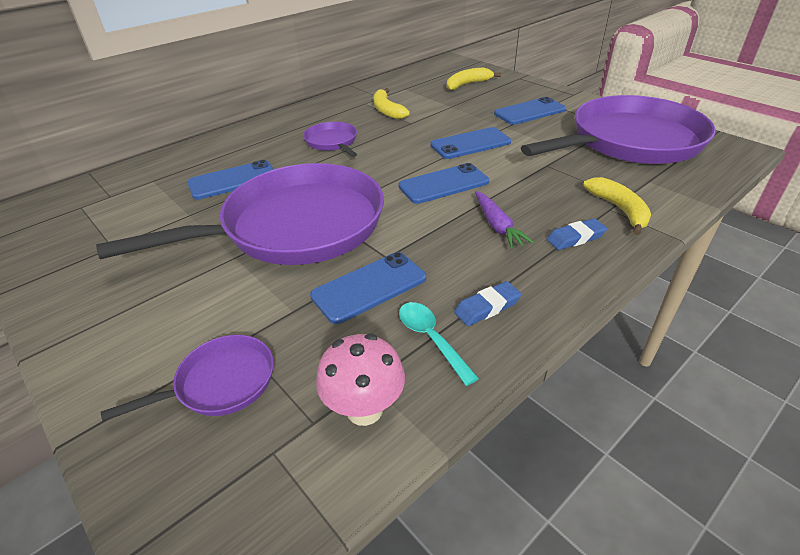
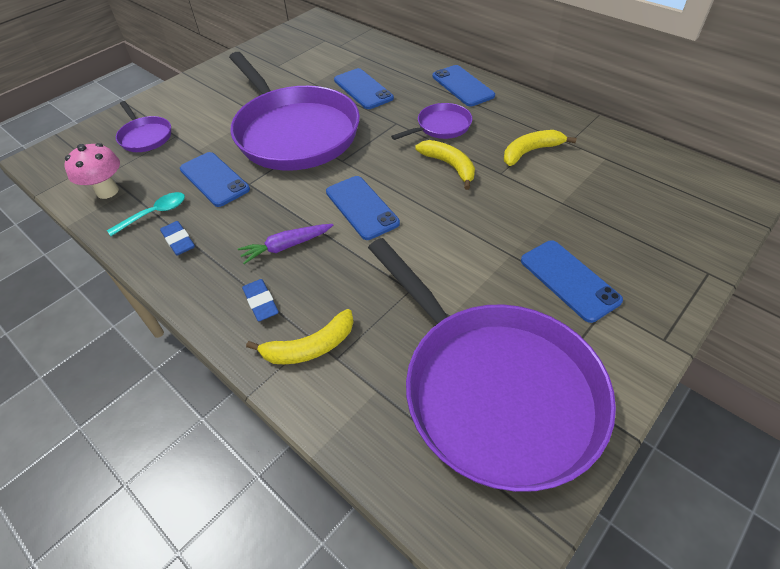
camera: 85 degrees right, 10 degrees up
(467, 84) = (649, 214): yellow banana -> yellow banana (449, 166)
(470, 144) = (455, 223): blue phone -> blue phone (462, 86)

